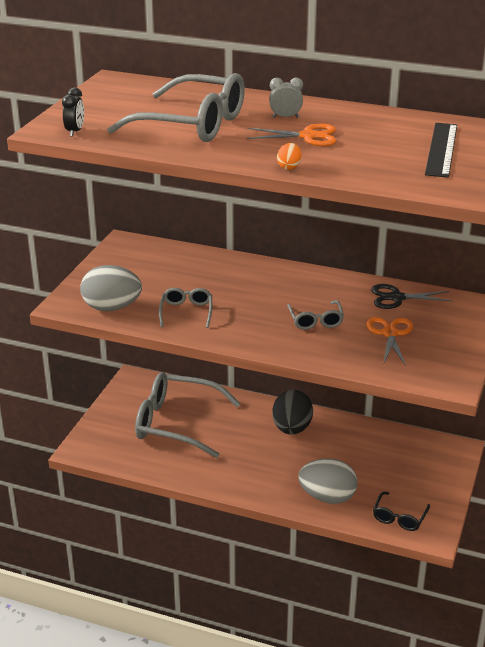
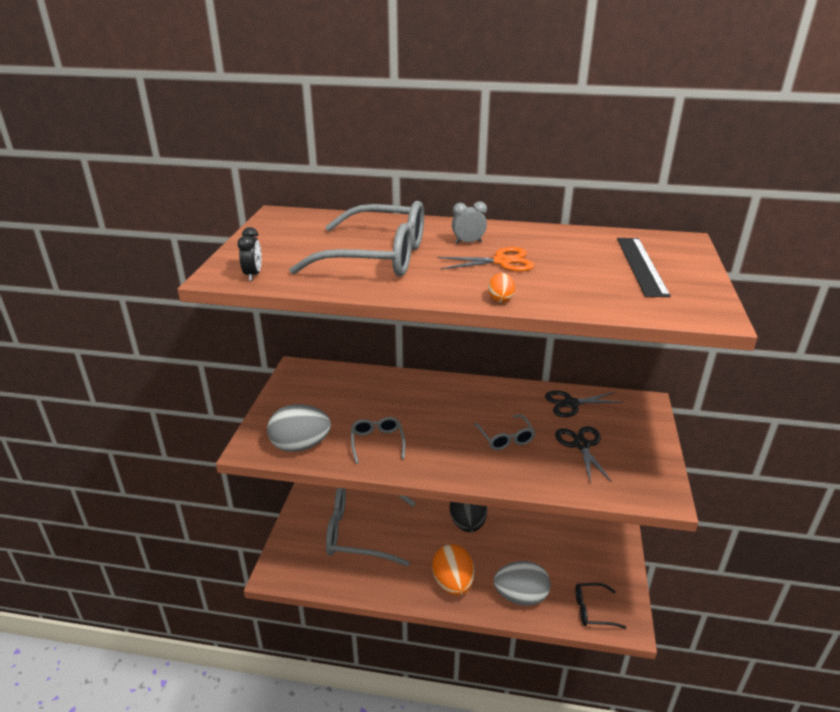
camera: 10 degrees left, 0 degrees up
(260, 478) = (453, 583): none -> orange egg
(390, 333) = (581, 445): orange scissors -> black scissors
(399, 517) = (592, 610): black glasses -> black glasses turned 75 degrees clockwise

